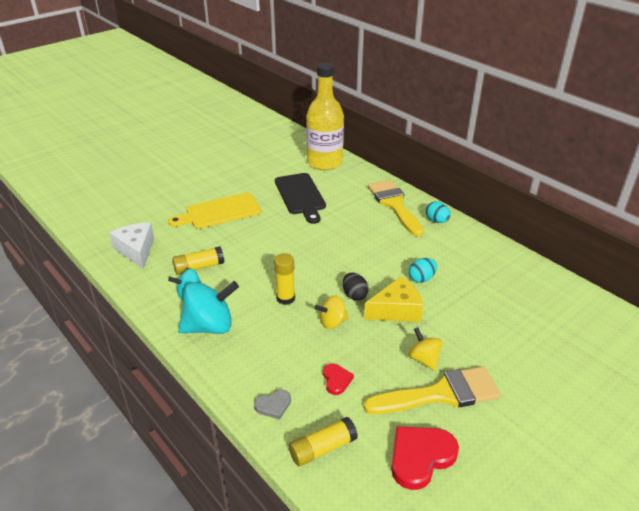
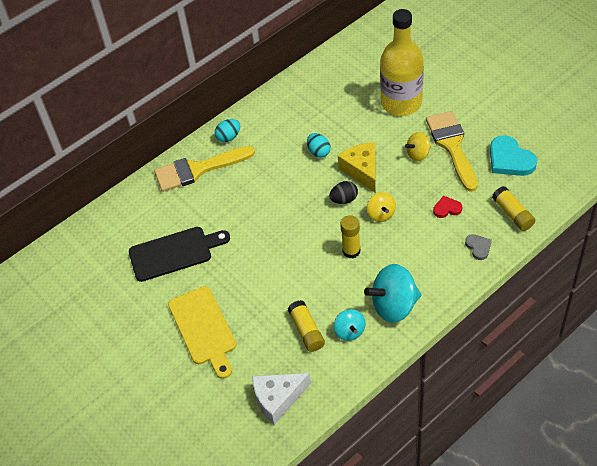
camera: 85 degrees left, 15 degrees up
(210, 326) = (394, 306): turquoise spinning top -> turquoise spinning top turned 90 degrees counterclockwise
(324, 162) = (101, 234): yellow bottle -> yellow bottle (401, 103)
(420, 457) = (510, 159): red heart -> turquoise heart

